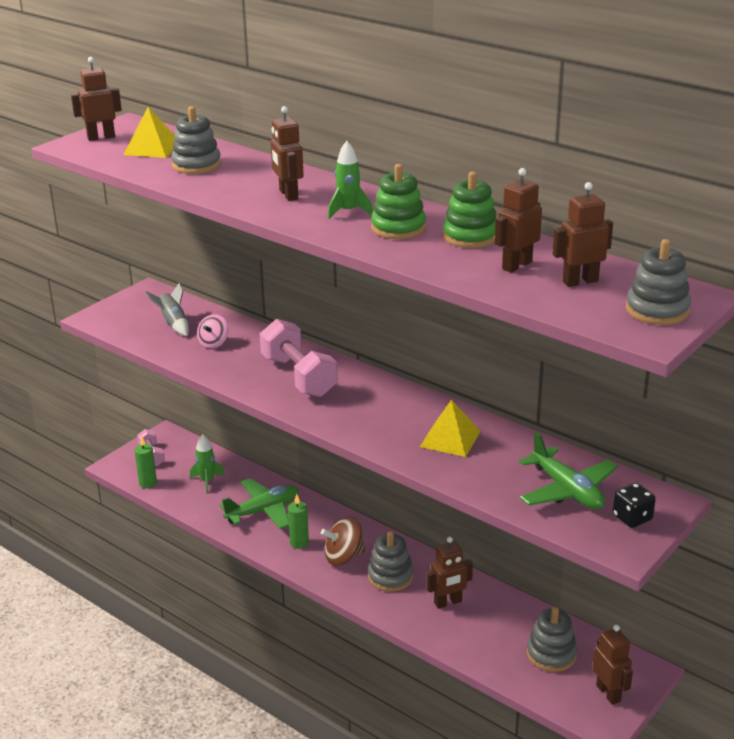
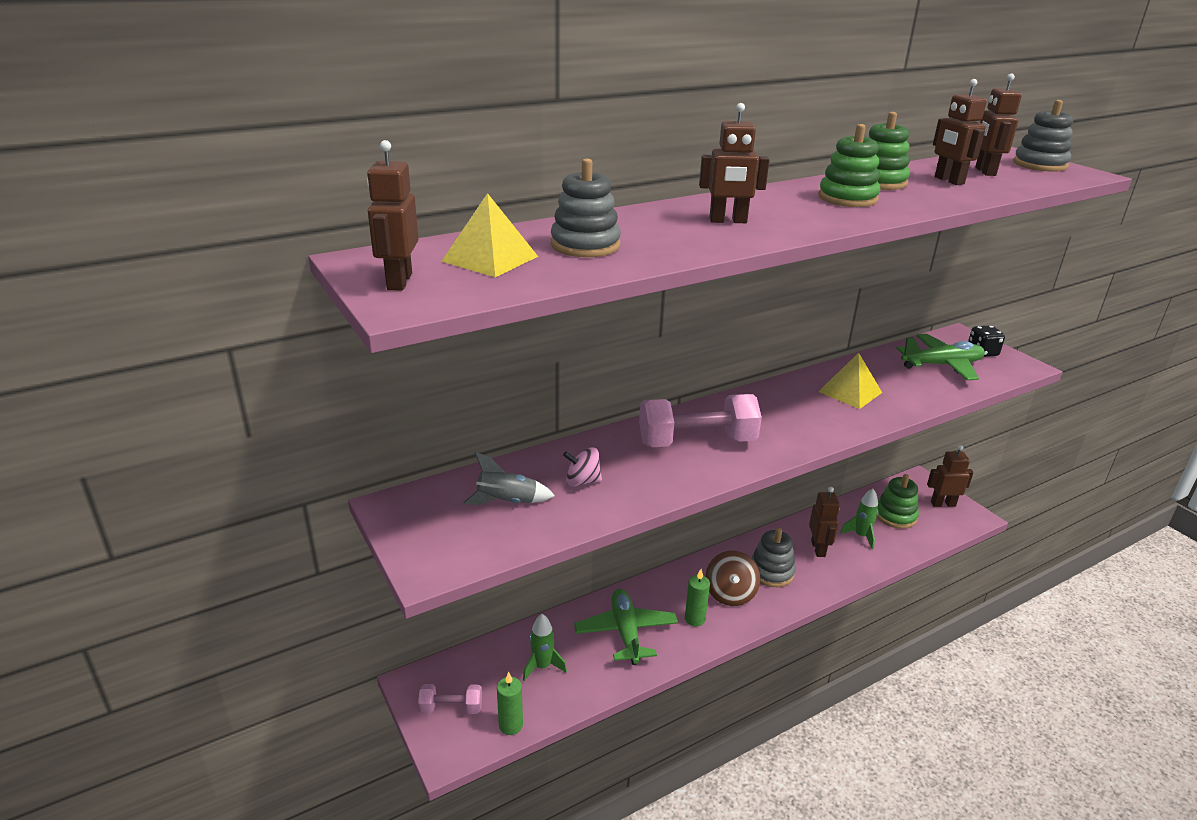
camera: 70 degrees left, 0 degrees up
(213, 343) = (582, 481): pink spinning top -> pink spinning top turned 135 degrees clockwise
(348, 212) = (794, 207): green rocket -> green rocket (861, 536)
(551, 654) = (895, 516): grey stacking toy -> green stacking toy

